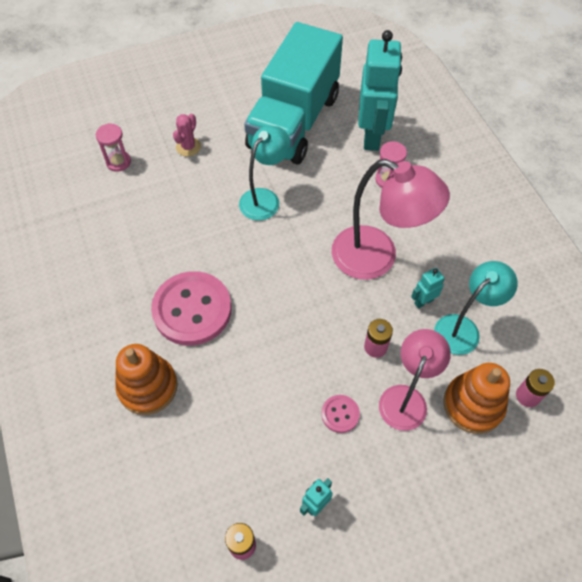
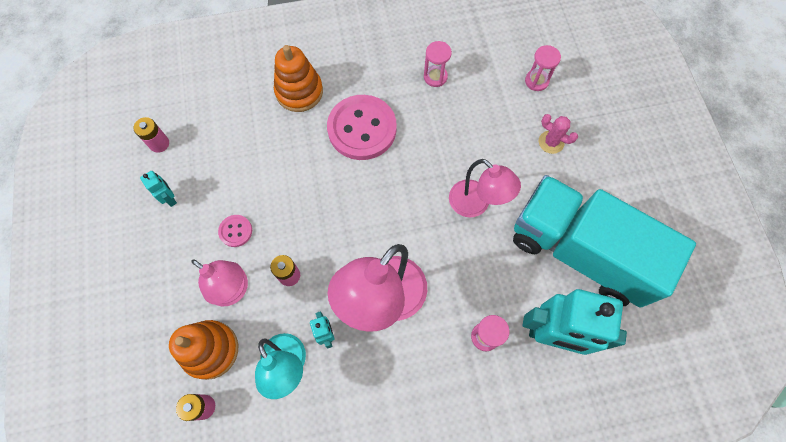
camera: 100 degrees right, 10 degrees up
(118, 249) = (435, 77): none -> pink hourglass
(265, 198) = (475, 205): turquoise lamp -> pink lamp

